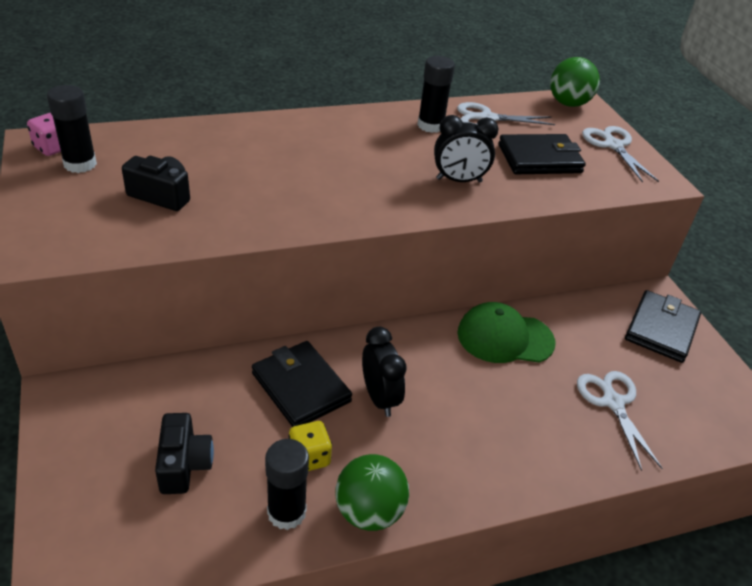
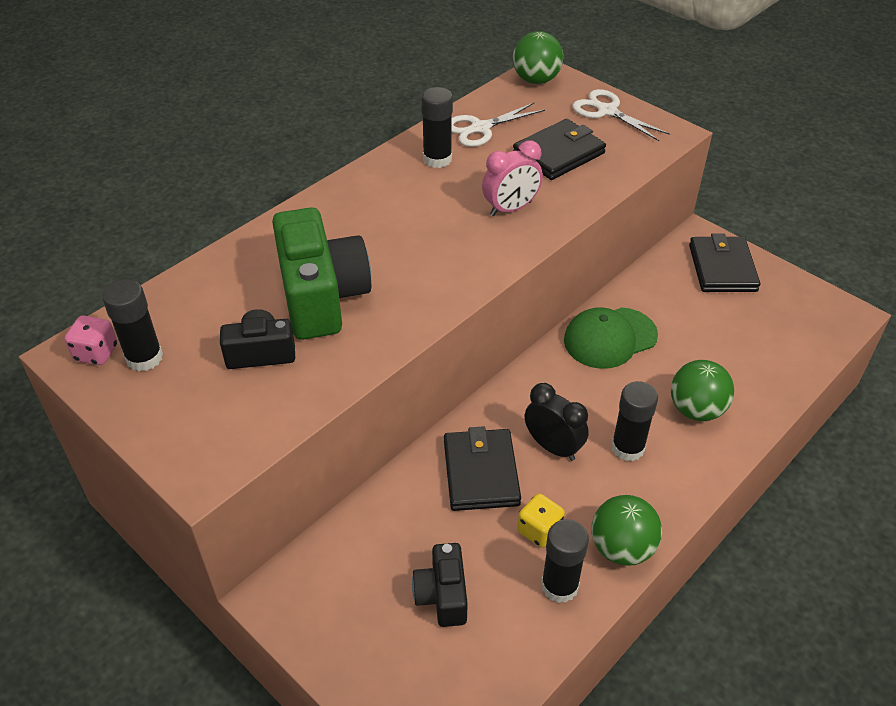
camera: 25 degrees left, 5 degrees up
(184, 464) = (442, 595): black camera -> black camera turned 150 degrees counterclockwise
(245, 178) = (321, 296): none -> green camera
(301, 387) = (481, 473): black wallet -> black wallet turned 60 degrees clockwise
(446, 432) = (627, 448): none -> black glue stick
(459, 180) = (511, 209): black clock -> pink clock
(539, 432) = (696, 410): none -> green ball
(613, 402) = (731, 354): white scissors -> none

